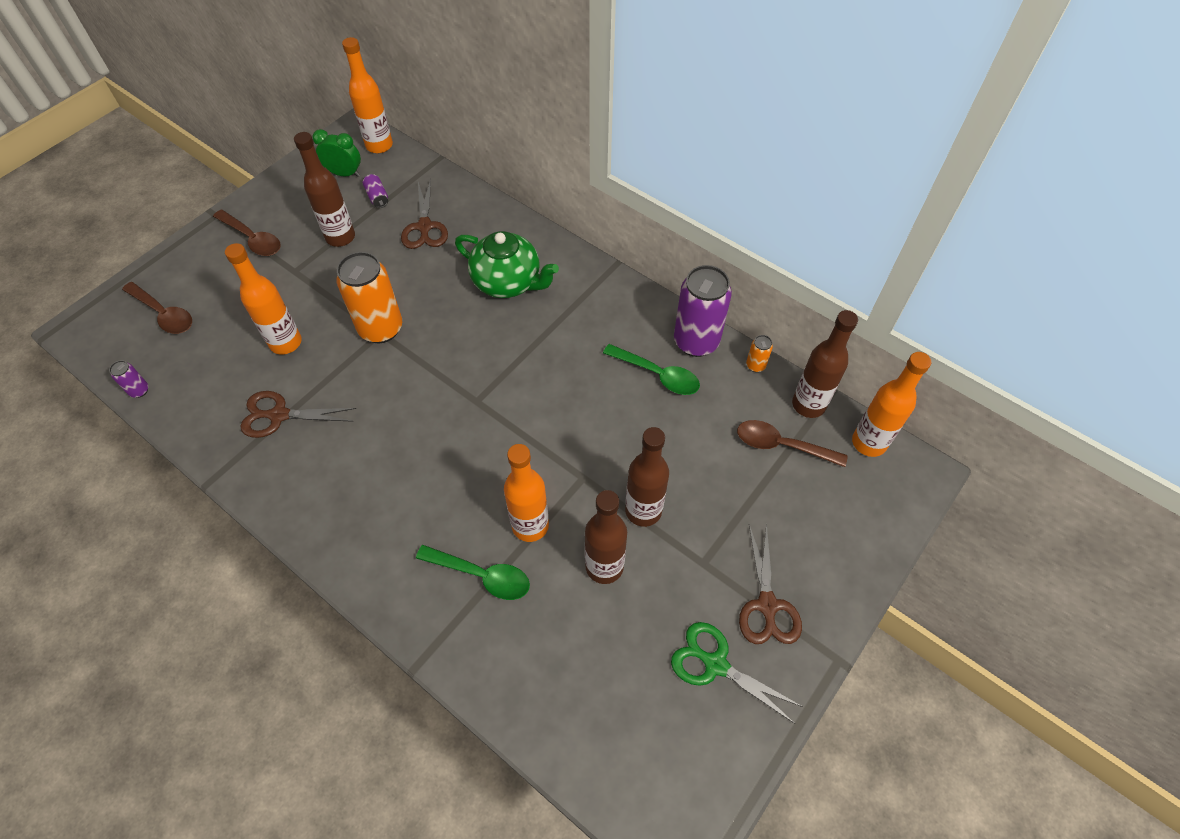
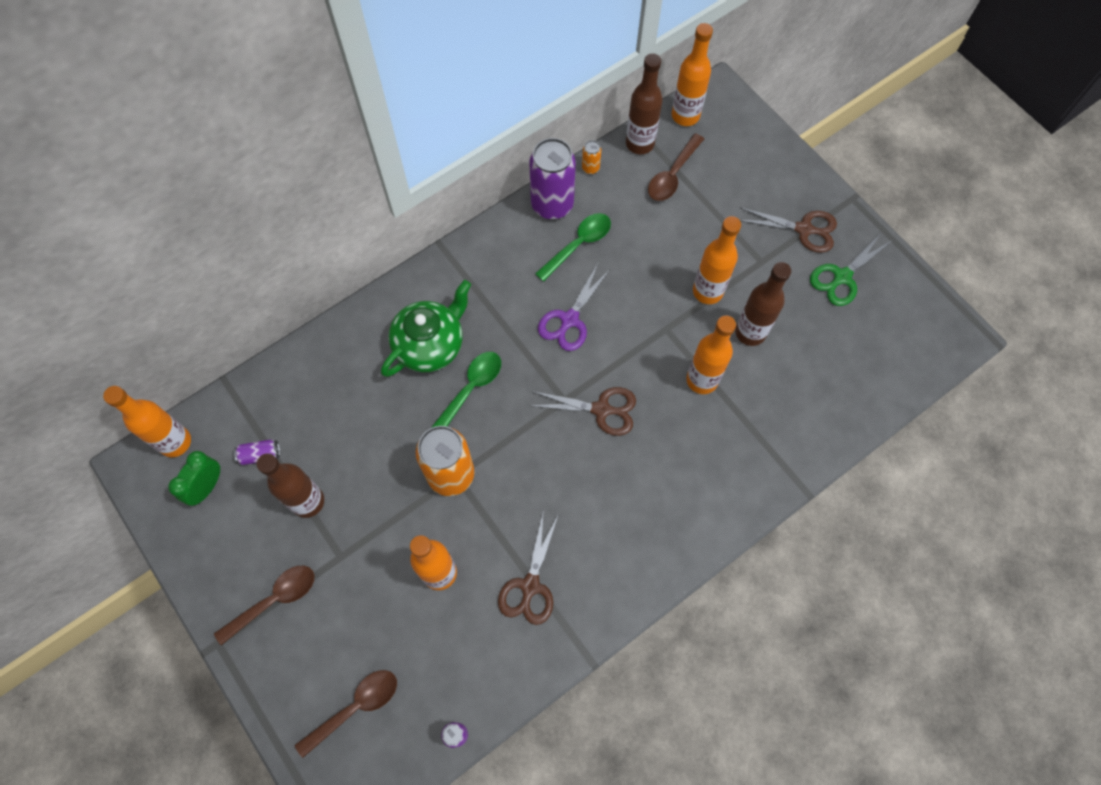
camera: 75 degrees left, 10 degrees up
(425, 227) = (325, 411): brown scissors -> brown scissors (601, 409)
(481, 575) = (739, 427): green spoon -> green spoon (470, 389)
(567, 386) = (569, 320): none -> purple scissors
(643, 511) = (707, 291): brown bottle -> orange bottle

